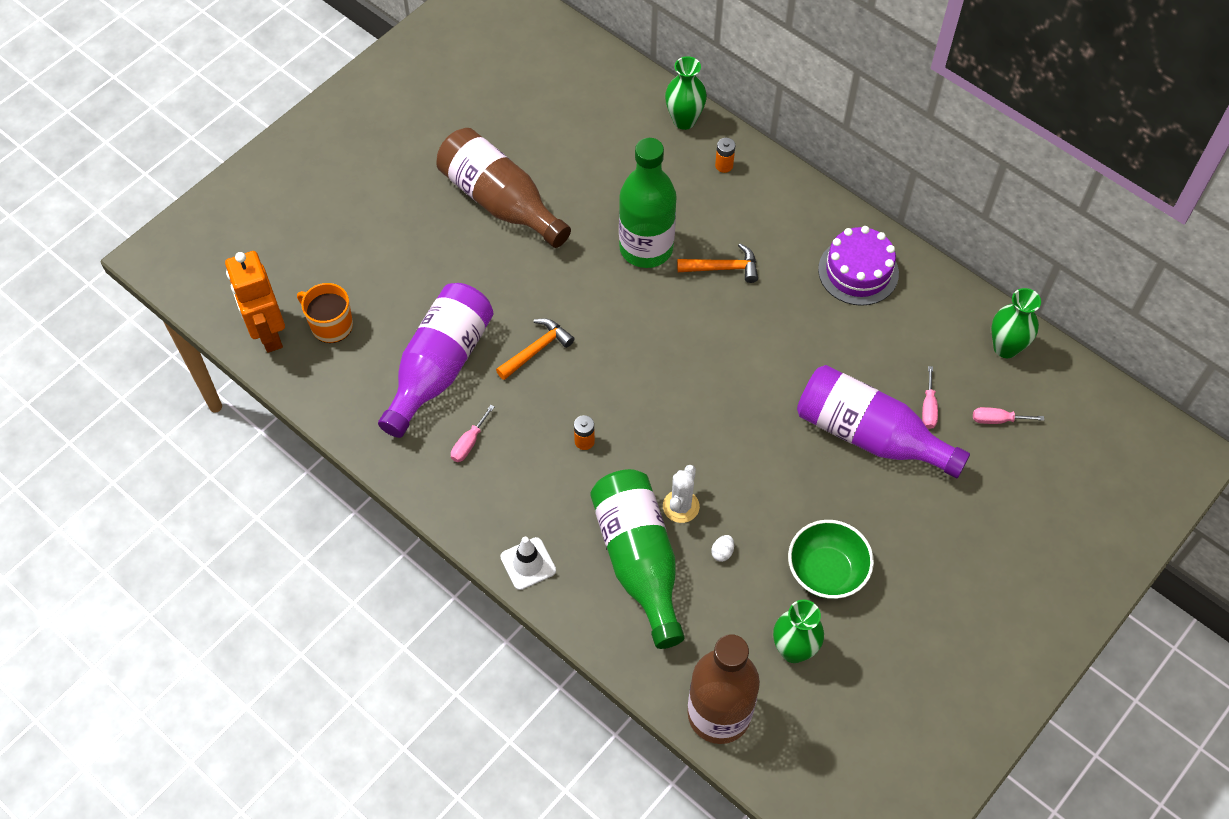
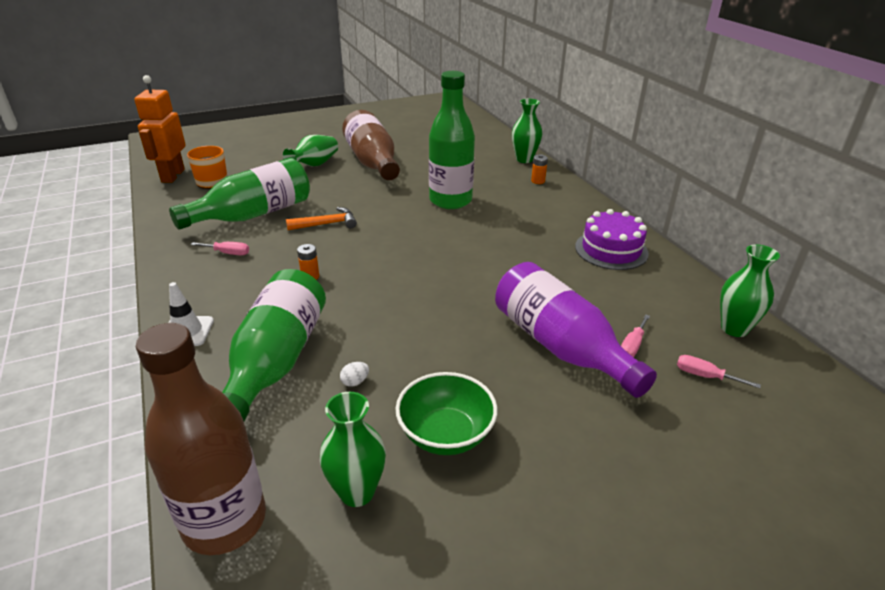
camera: 25 degrees right, 25 degrees down
(430, 236) = (314, 165): none -> green vase
(440, 367) = (254, 214): purple bottle -> green bottle
(469, 443) = (228, 253): pink screwdriver -> pink screwdriver turned 135 degrees counterclockwise
(681, 506) = (348, 338): white cactus -> none
(723, 268) = (500, 222): orange hammer -> none

